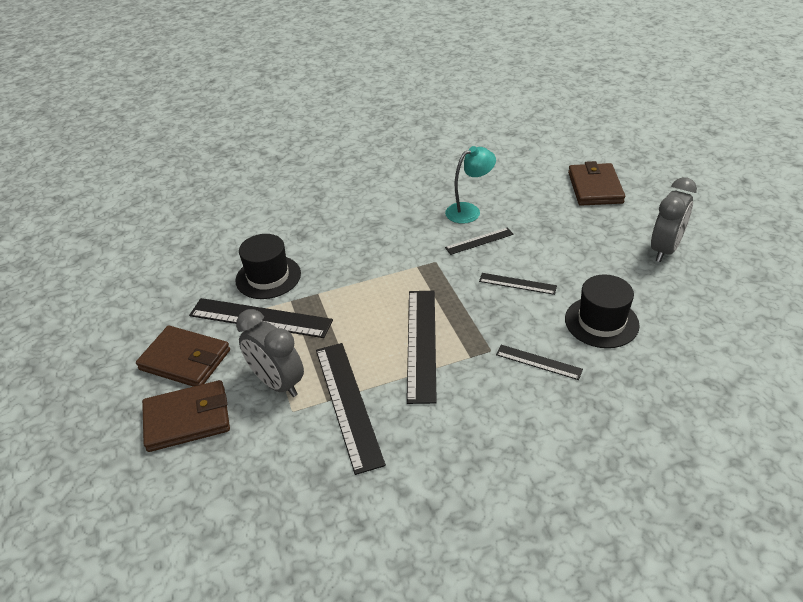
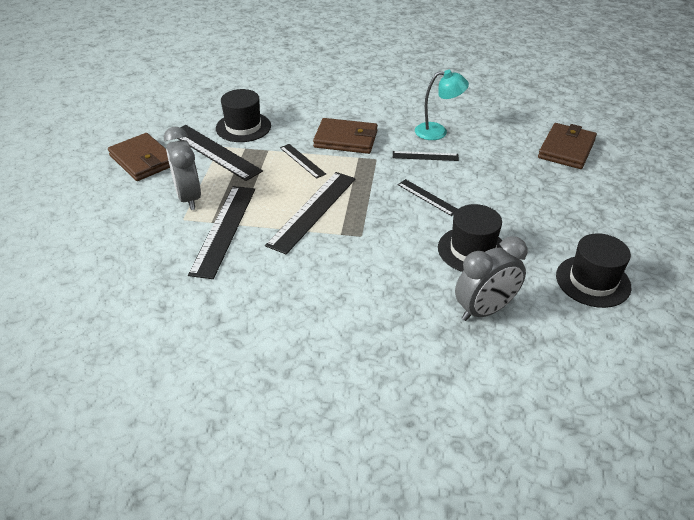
camera: 25 degrees right, 0 degrees up
(187, 419) = (113, 197): brown wallet -> brown wallet (346, 139)
(538, 362) = (391, 258): black ruler -> black ruler (302, 161)
(665, 249) = (585, 217): grey clock -> grey clock (484, 310)
(721, 309) = (593, 281): none -> black hat

